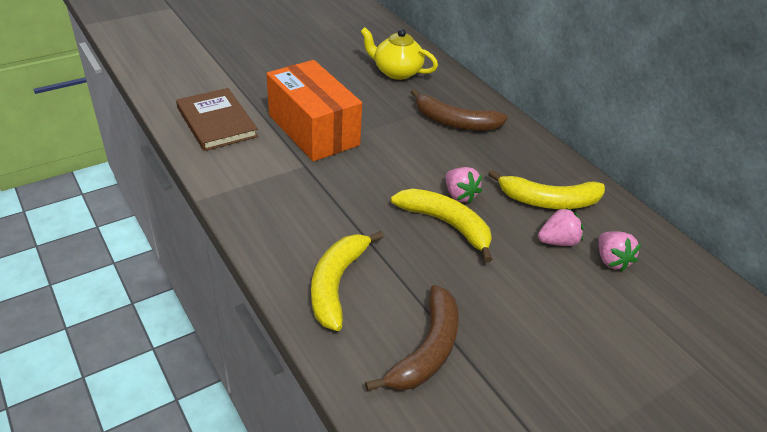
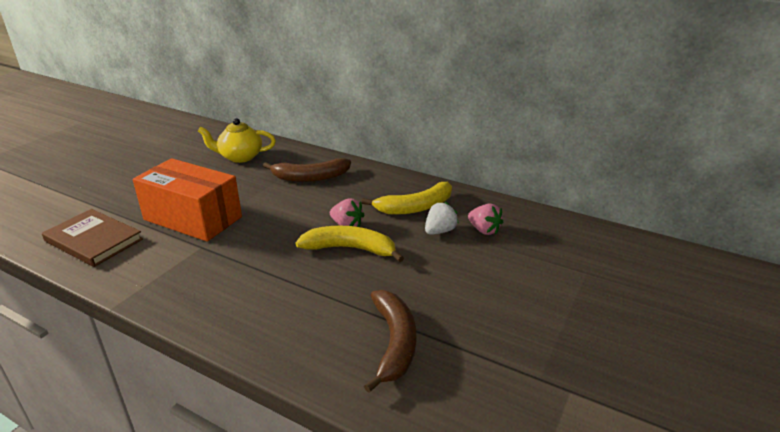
camera: 25 degrees left, 10 degrees down
(337, 284) = (287, 325): yellow banana -> none
(558, 241) = (440, 231): pink strawberry -> white strawberry

